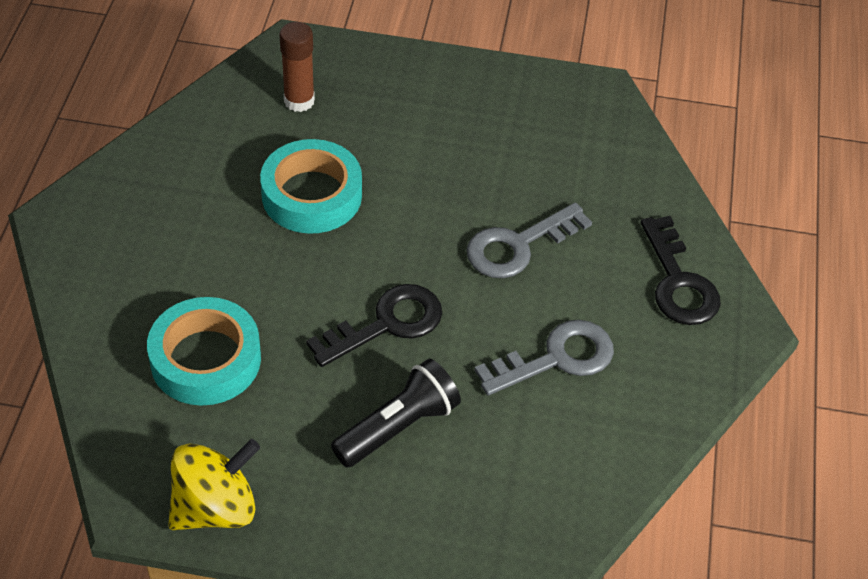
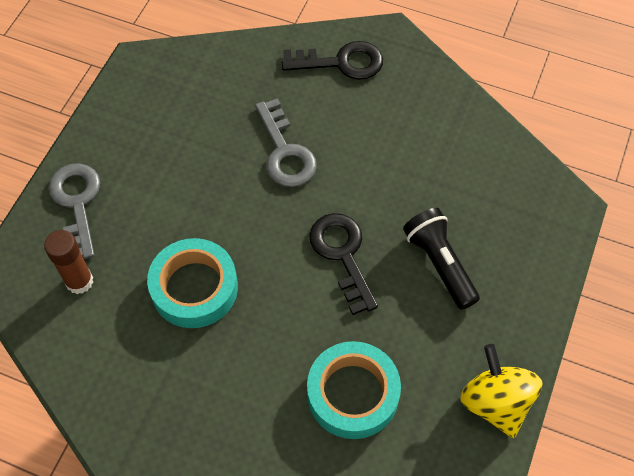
camera: 75 degrees left, 10 degrees up
(556, 358) = (395, 151): grey key -> grey key (77, 204)

